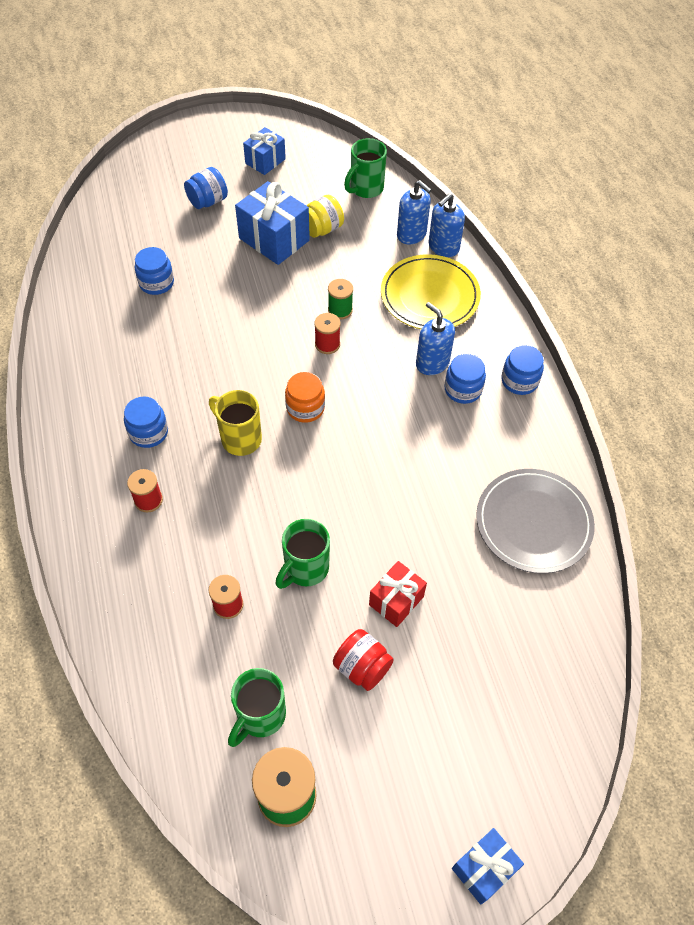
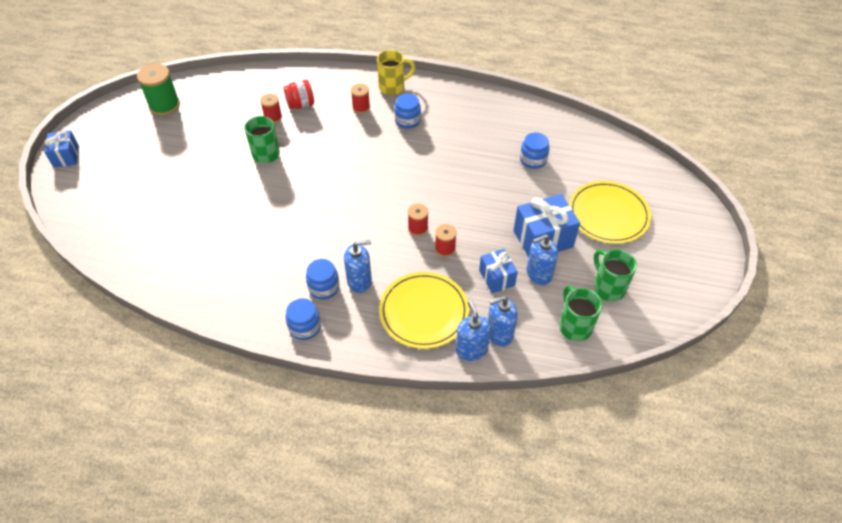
camera: 120 degrees right, 5 degrees down
(208, 201) = (608, 214): blue jar -> yellow plate
(240, 438) = (373, 157): yellow mug -> yellow mug (393, 87)
(260, 716) = (207, 109): green mug -> green mug (608, 288)
(265, 161) = (644, 269): blue gift -> blue gift (496, 278)
(305, 408) = (373, 195): orange jar -> none
(322, 229) = (538, 274): yellow jar -> blue soap dispenser
(340, 310) = (445, 249): green spool -> red spool
(362, 667) = (193, 154): red jar -> red jar (300, 104)
(396, 600) = (213, 182): red gift -> none
(533, 523) = (198, 271): grey plate -> none

